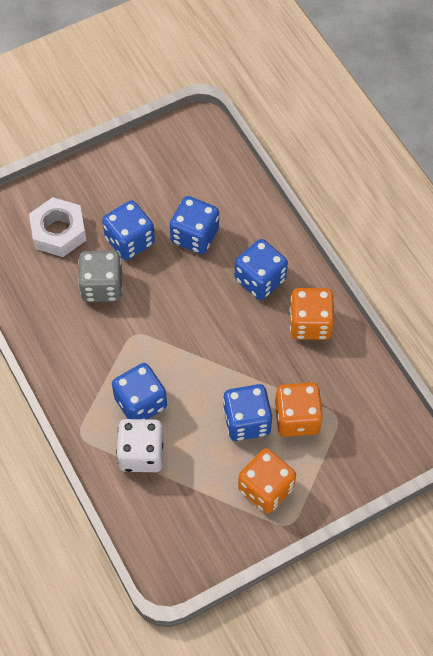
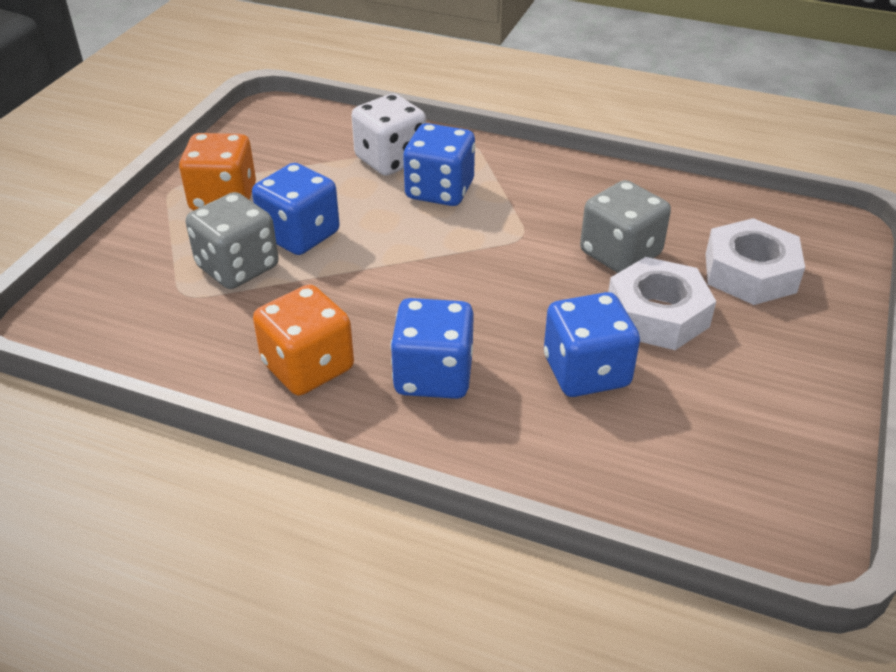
camera: 140 degrees right, 20 degrees down
(130, 241) = (657, 314): blue dice -> white nut
(297, 418) = (238, 267): orange dice -> grey dice

